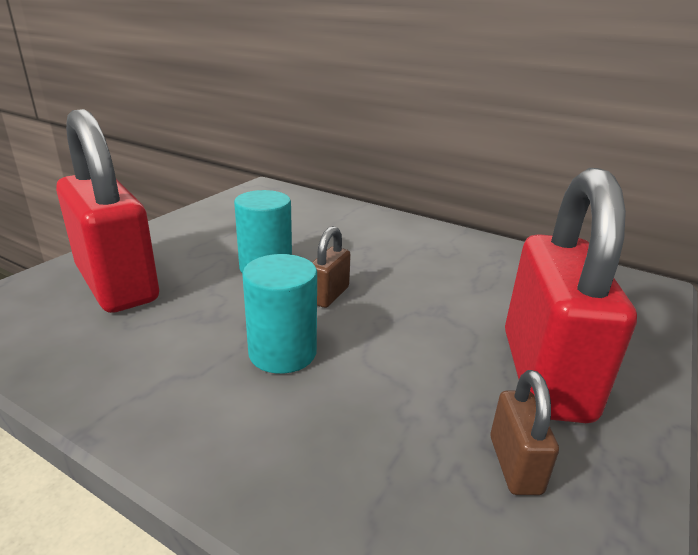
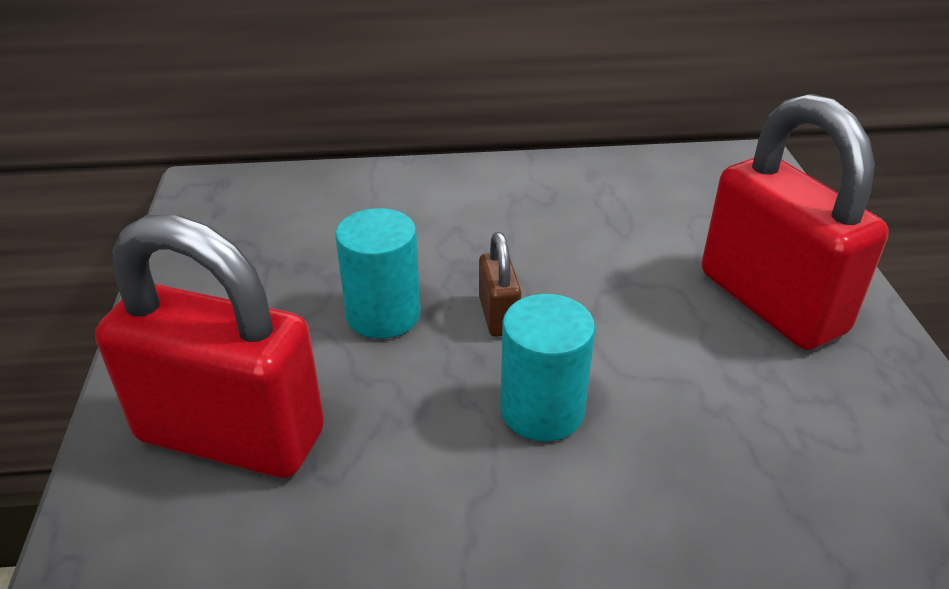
camera: 35 degrees left, 10 degrees up
(515, 465) = (834, 402): brown padlock -> none

